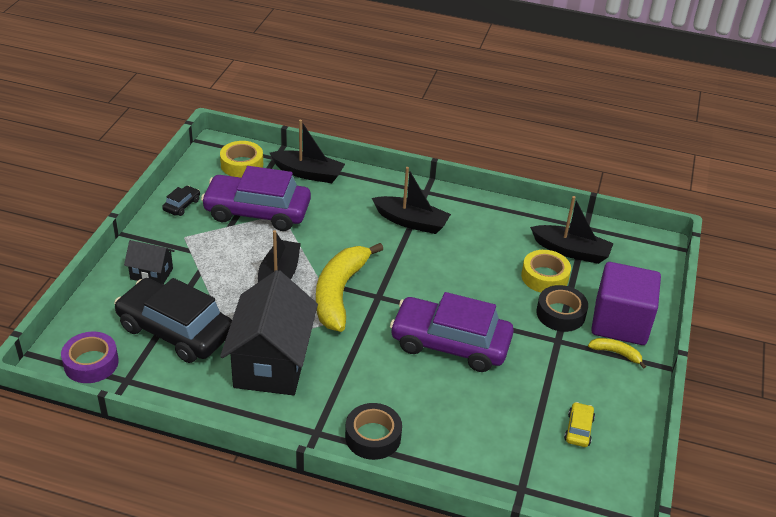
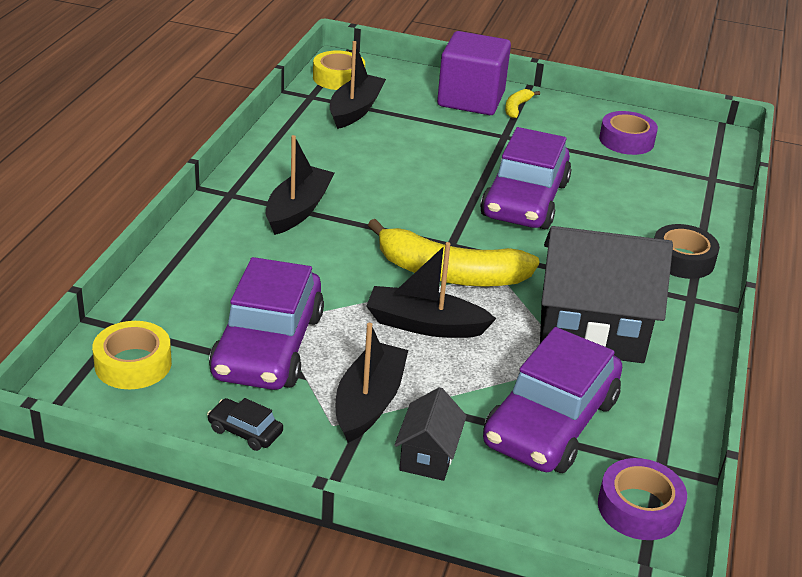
camera: 90 degrees left, 5 degrees down
(175, 330) = (551, 422): black car -> purple car
(308, 173) = (171, 293): black boat -> black boat (369, 402)
(544, 277) = (402, 131): yellow tape -> yellow tape (338, 78)
(560, 314) = (463, 129): black tape -> none
(578, 429) = (626, 140): yellow car -> purple tape

